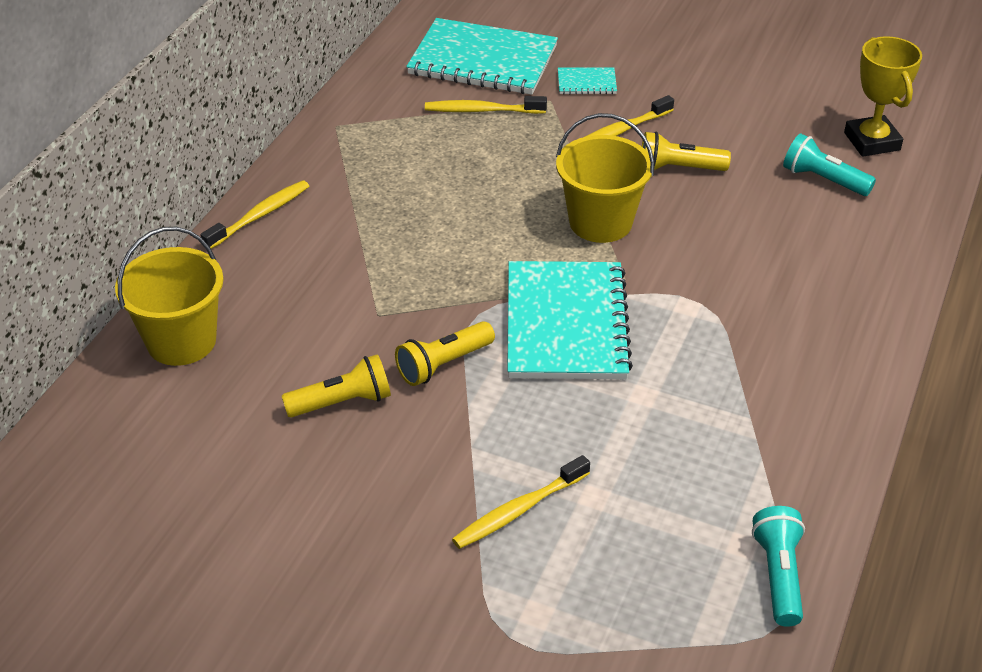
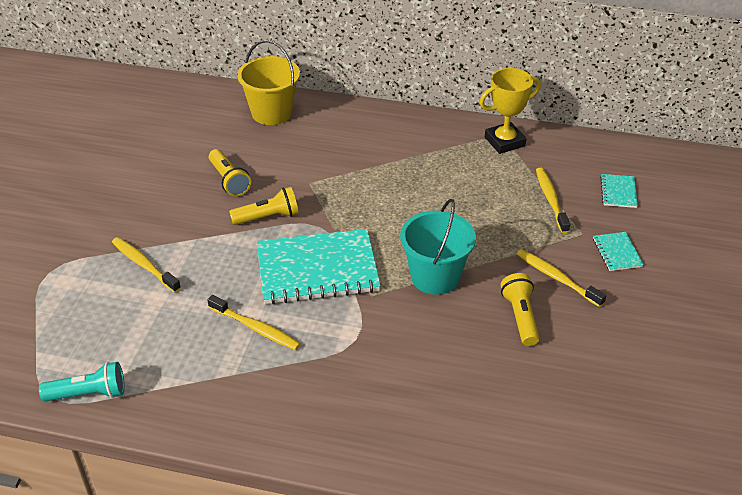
camera: 80 degrees right, 0 degrees up
(259, 216) = (393, 120): yellow toothbrush -> yellow toothbrush (256, 328)
(443, 364) = (268, 217): yellow flashlight -> yellow flashlight turned 120 degrees clockwise
(483, 60) = (618, 192): turquoise notebook -> turquoise notebook, size x0.43
(600, 222) = (435, 277): yellow bucket -> turquoise bucket
(823, 180) = (540, 415): turquoise flashlight -> none
(872, 141) = (616, 452): yellow trophy -> yellow trophy (504, 142)

